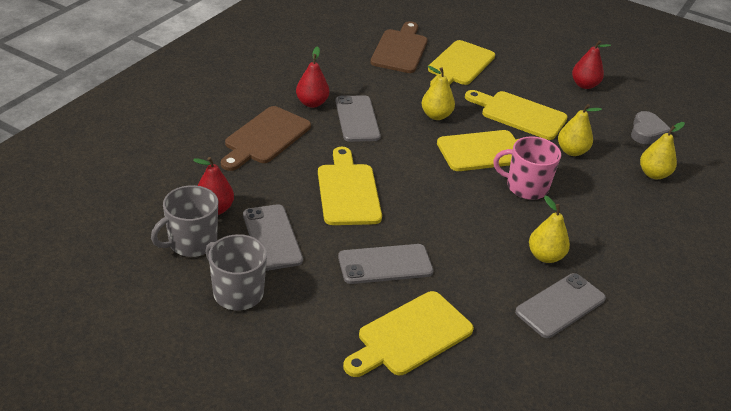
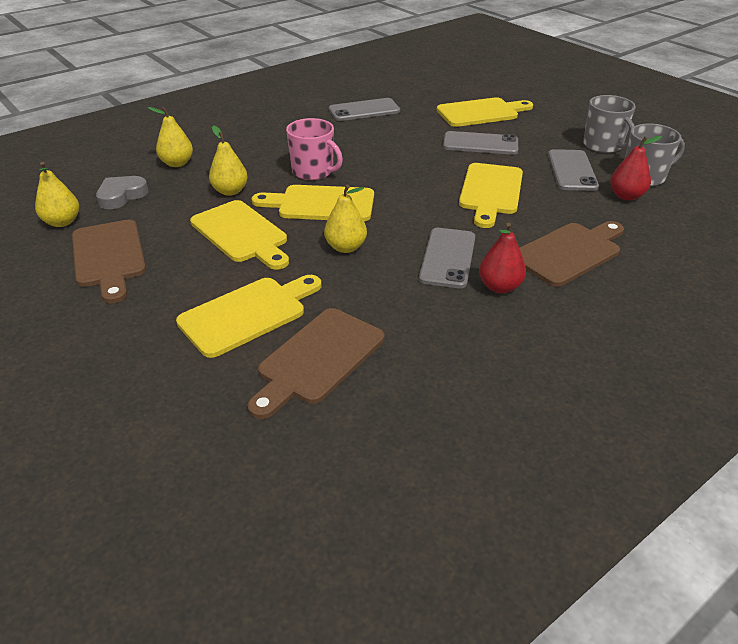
camera: 155 degrees left, 0 degrees up
(545, 256) = (347, 131): yellow pear -> yellow pear (62, 222)
(584, 85) = (109, 257): red pear -> brown cutting board

